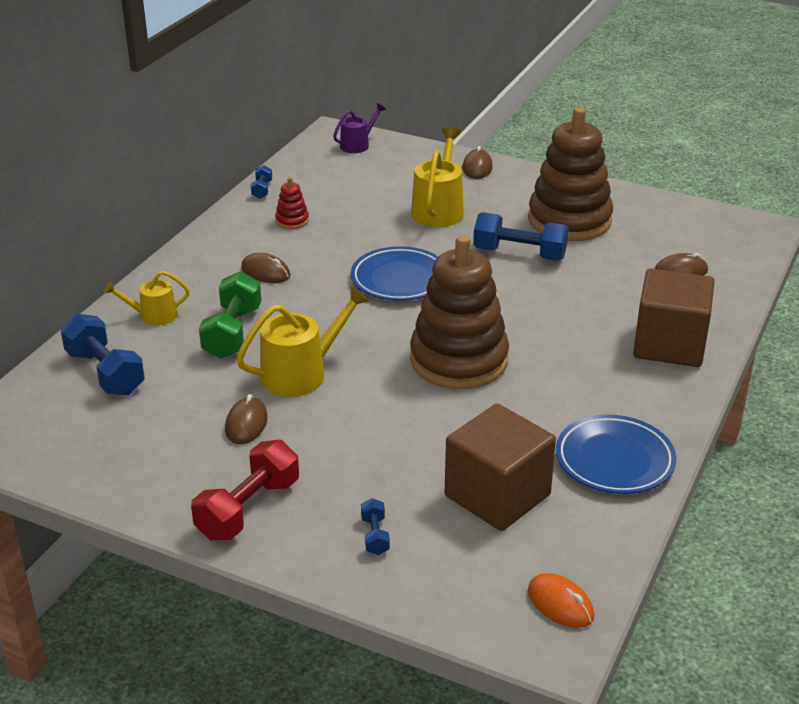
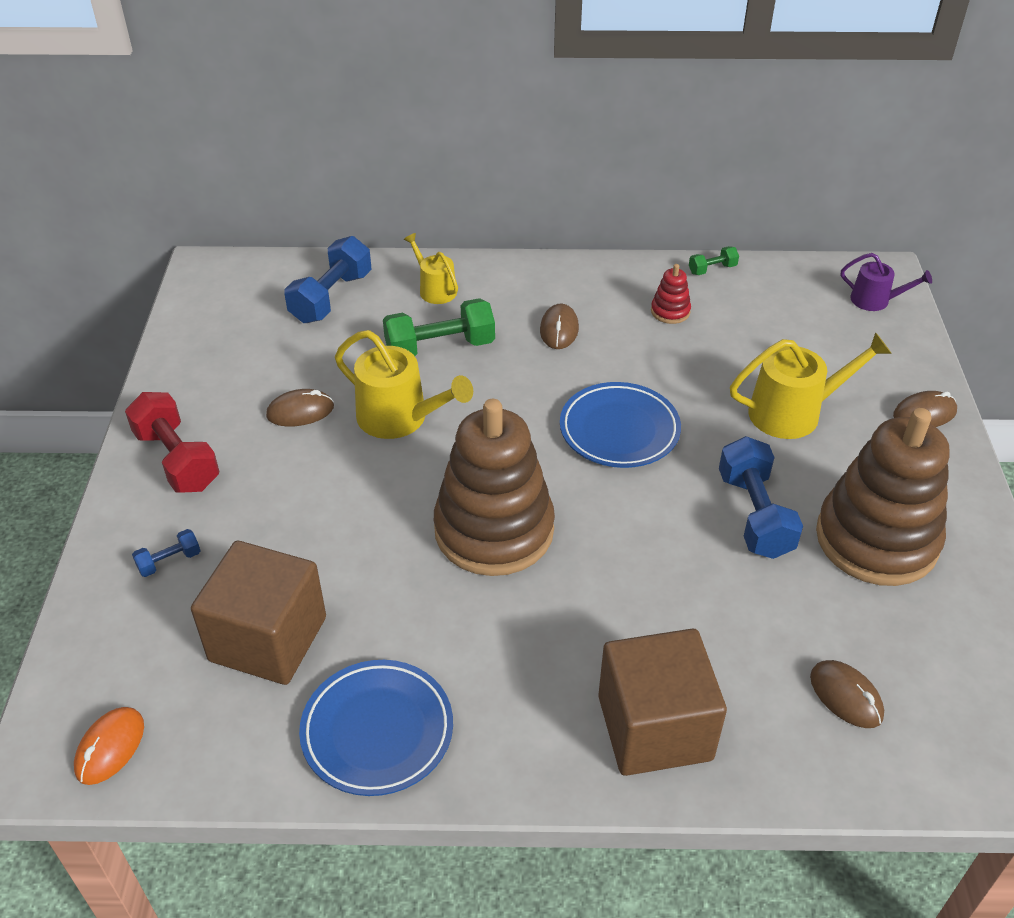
camera: 65 degrees right, 10 degrees up
(248, 509) = (177, 460): red dumbbell -> red dumbbell turned 45 degrees clockwise
(262, 190) = (712, 269): blue dumbbell -> green dumbbell

